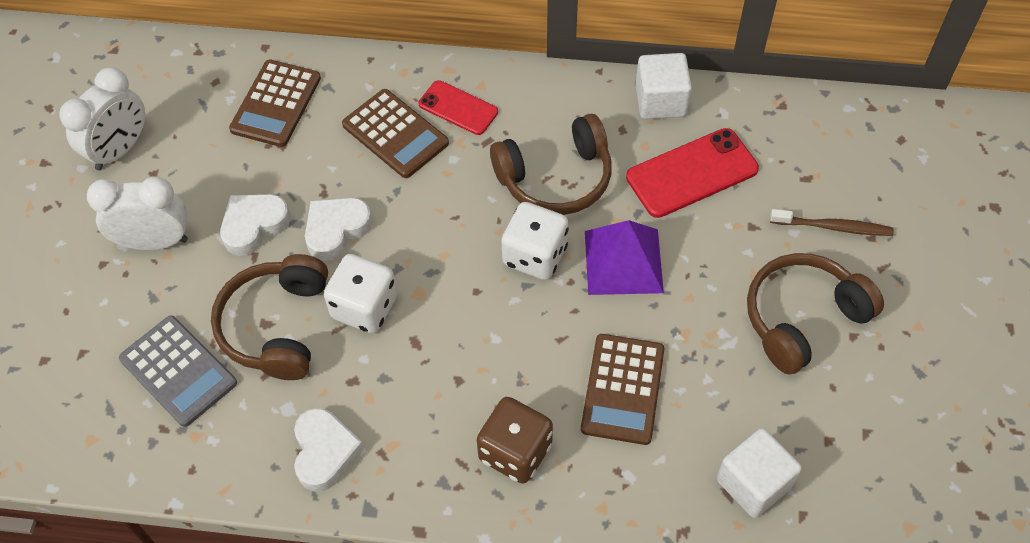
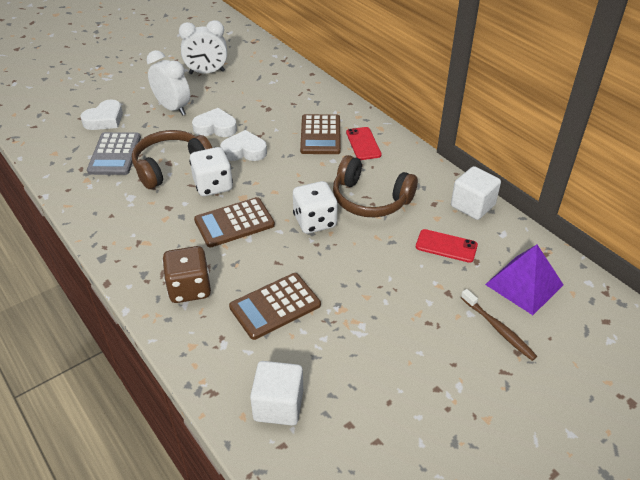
camera: 45 degrees right, 15 degrees down
(276, 104) = (287, 94): brown calculator -> brown calculator (234, 223)
(325, 452) = (119, 223): white heart -> white heart (105, 120)
(623, 261) = (354, 255): purple pyramid -> purple pyramid (524, 284)
(692, 173) = (446, 246): red phone -> red phone, size x0.63
(802, 318) = (417, 355): brown headphones -> none

